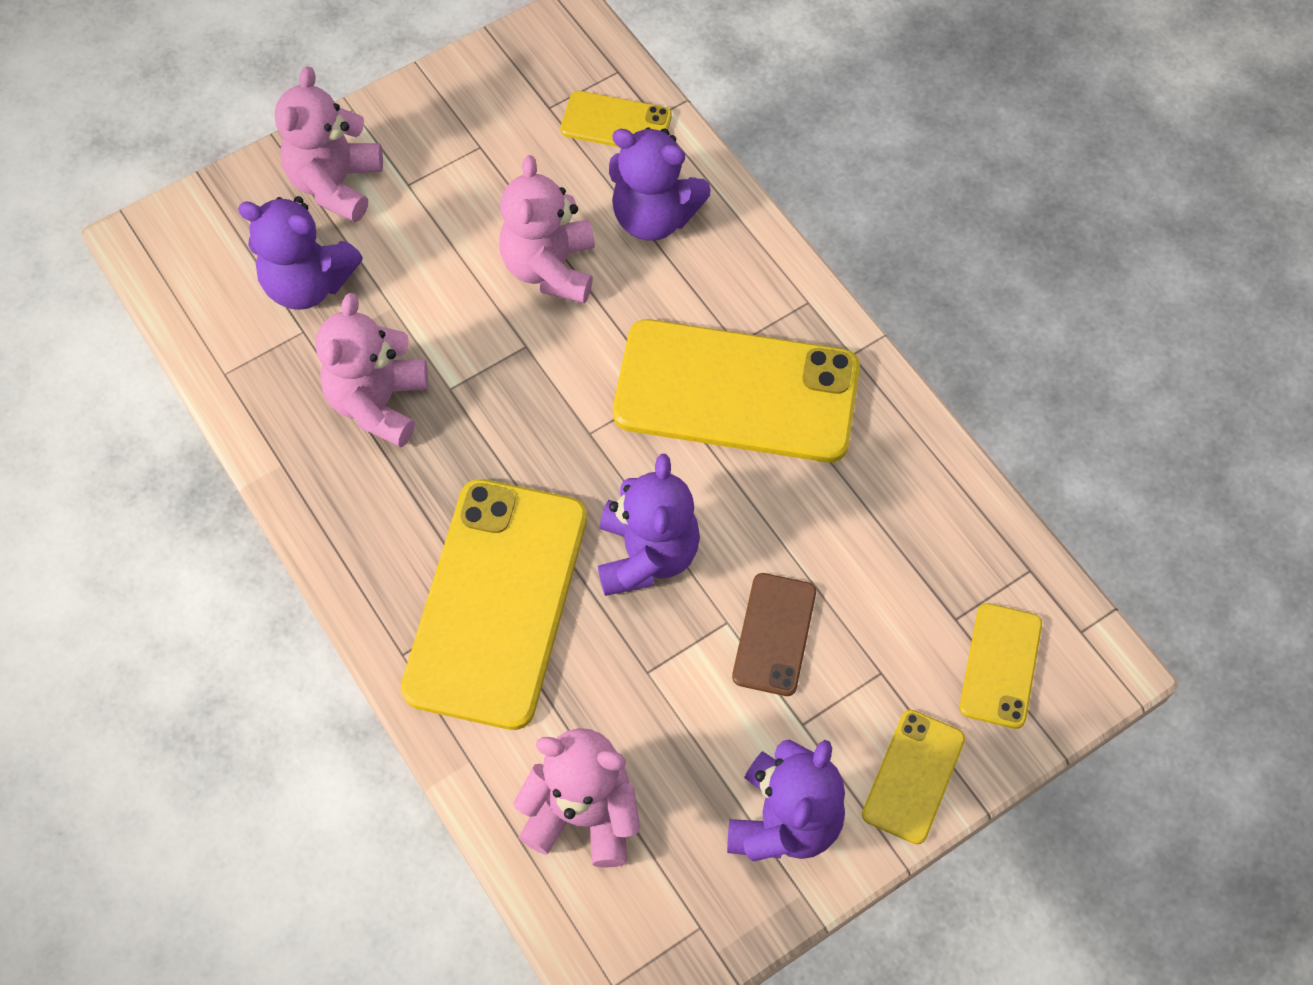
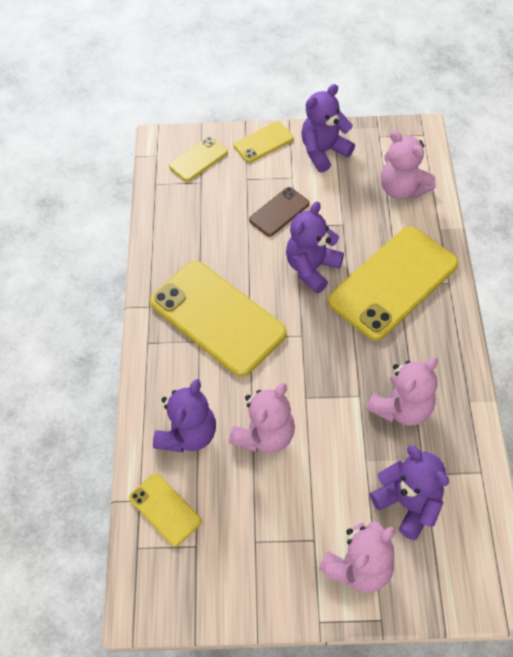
camera: 145 degrees left, 5 degrees down
(654, 217) = (188, 434): purple teddy bear -> purple teddy bear turned 60 degrees clockwise

